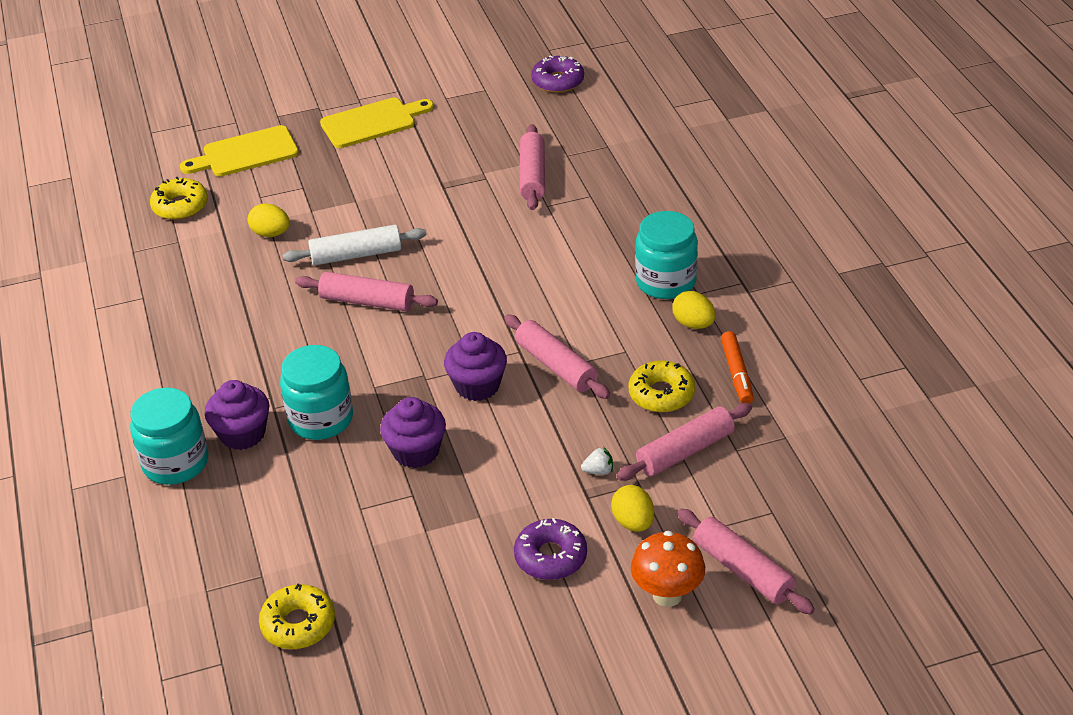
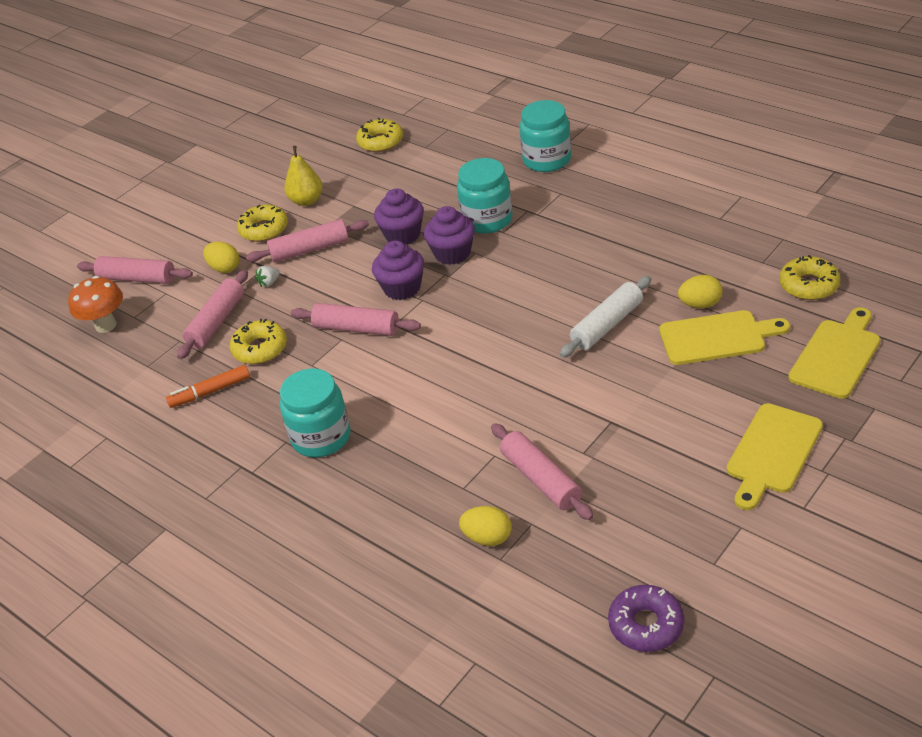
camera: 150 degrees right, 0 degrees up
(242, 434) = (527, 190): purple cupcake -> purple cupcake (452, 253)
(297, 204) = (717, 337): none -> yellow cutting board
(367, 301) = (551, 298): pink rolling pin -> pink rolling pin (310, 249)
(469, 574) = (306, 201): none -> yellow pear
(550, 557) = (264, 229): purple donut -> yellow donut
(667, 595) = (178, 246): orange mushroom -> orange mushroom (106, 325)
(693, 324) = (271, 413): yellow egg -> yellow egg (487, 538)
(737, 373) = (210, 392): orange marker -> orange marker turned 75 degrees counterclockwise

